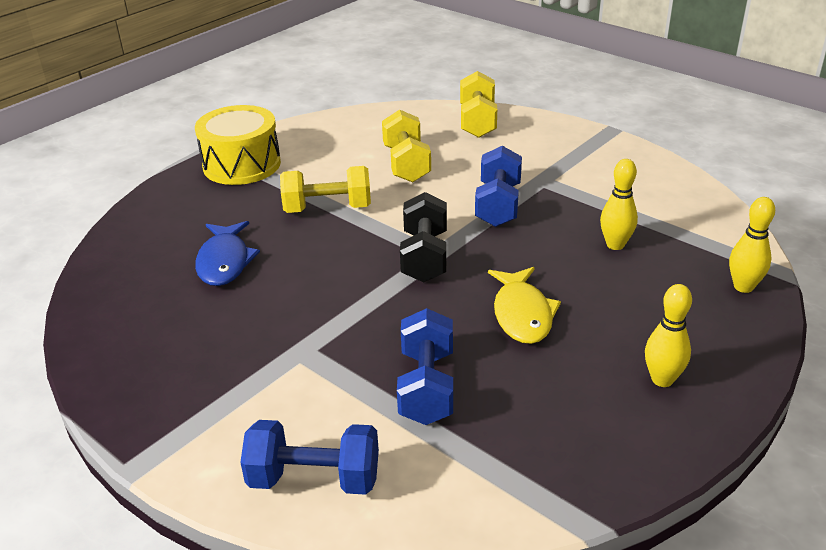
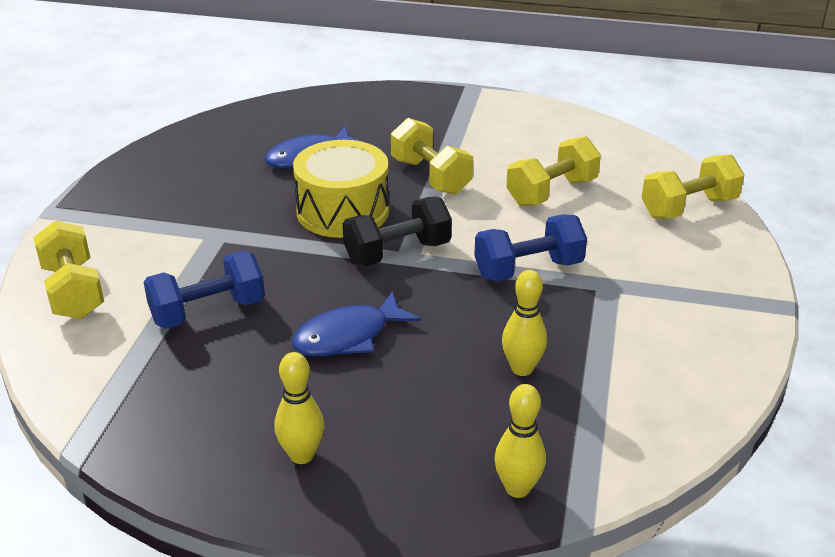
camera: 60 degrees right, 0 degrees up
(242, 164) = (461, 111): yellow drum -> yellow drum (343, 211)
(314, 479) = (73, 291): blue dumbbell -> yellow dumbbell
(522, 314) = (348, 336): yellow fish -> blue fish

